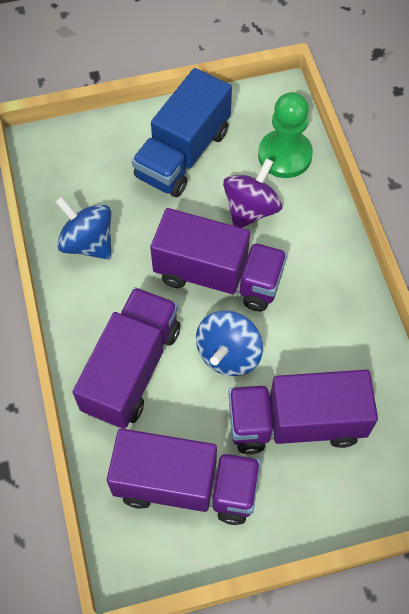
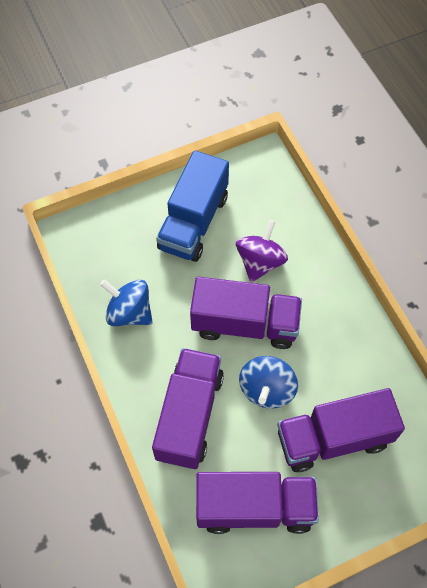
camera: 10 degrees left, 0 degrees up
(284, 155) = (278, 211): green pawn -> none

